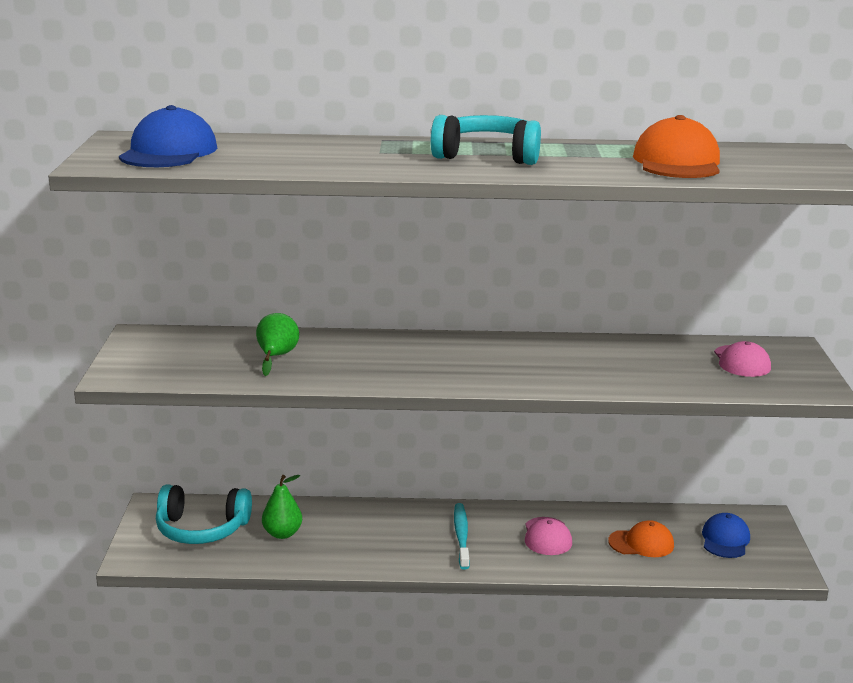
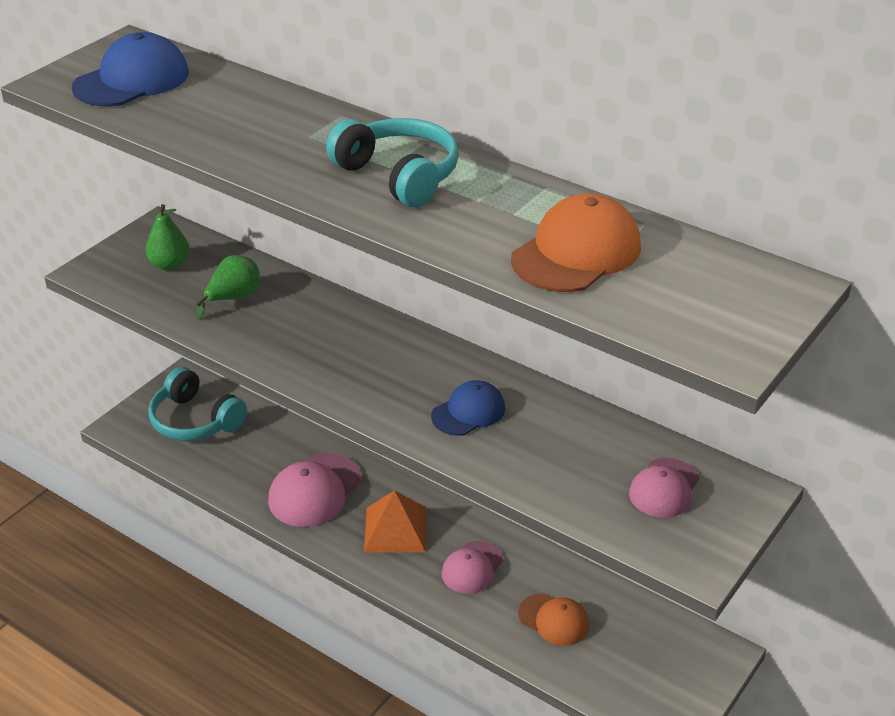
camera: 35 degrees right, 15 degrees up
(282, 533) = (251, 455): green pear -> green pear (170, 265)
(366, 536) = (315, 490): none -> pink cap
(461, 536) = (395, 529): turquoise toothbrush -> orange pyramid
(725, 539) = (645, 658): blue cap -> blue cap (468, 412)

